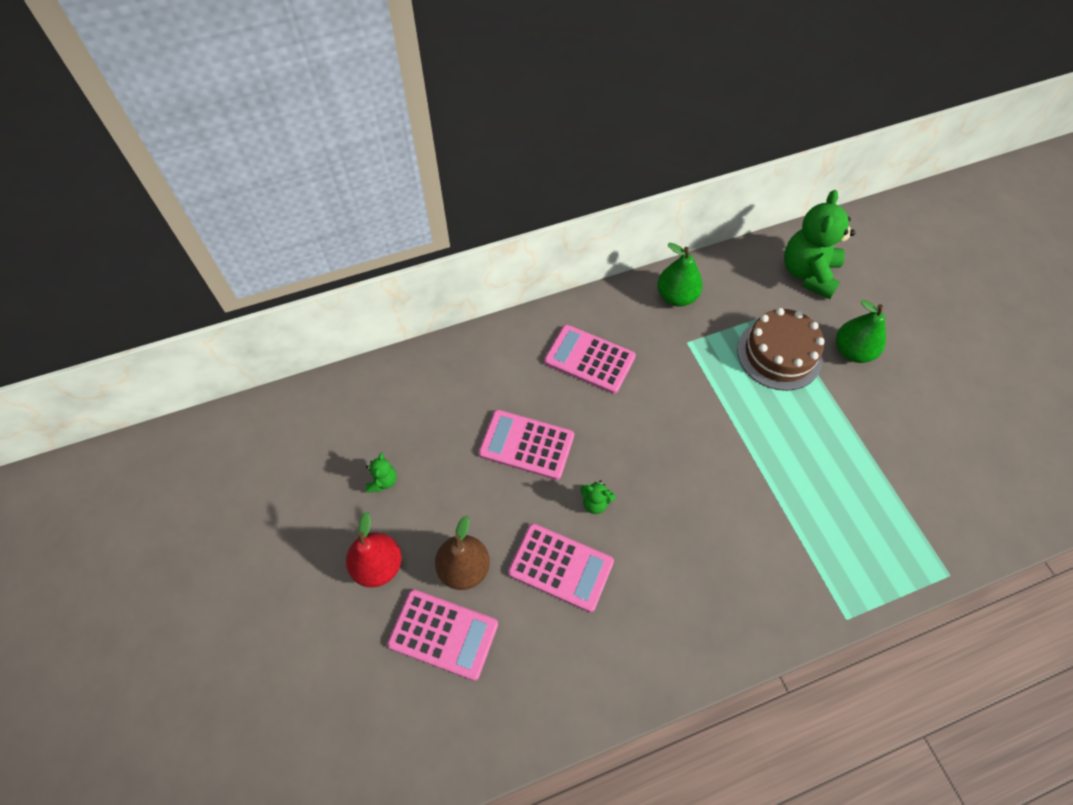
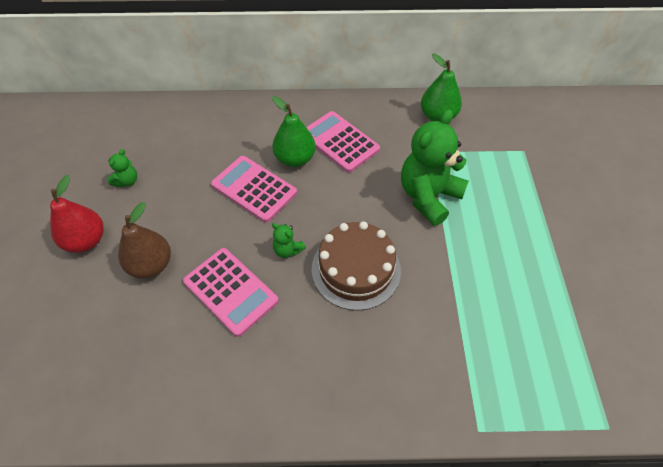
camera: 20 degrees right, 5 degrees down
(443, 634) = (105, 310): pink calculator -> none
(779, 354) = (511, 183): brown cake -> brown cake (356, 269)
(808, 273) = (567, 129): green teddy bear -> green teddy bear (428, 196)
(852, 351) = (584, 200): green pear -> green pear (295, 159)

